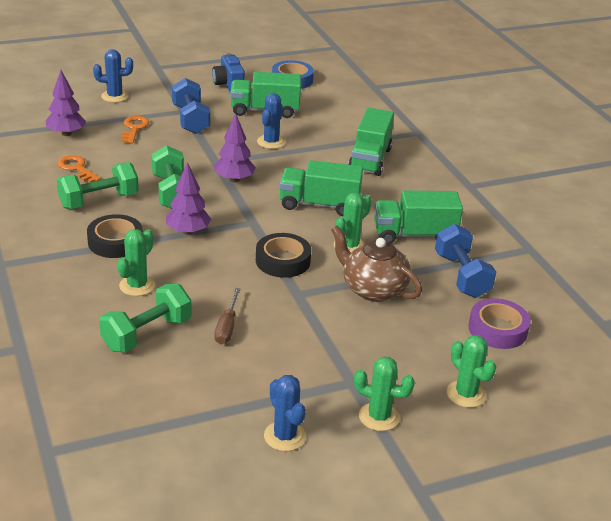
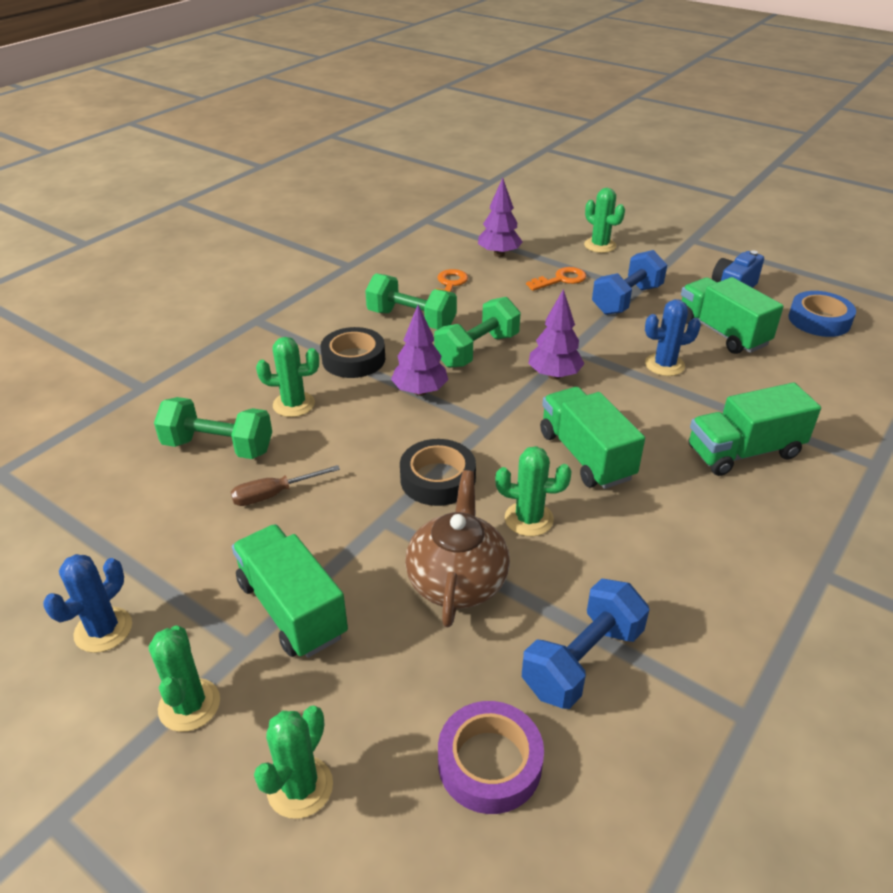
camera: 60 degrees right, 5 degrees up
(114, 96) = (600, 245): blue cactus -> green cactus
(414, 235) = (624, 567): green truck -> green truck (292, 609)

